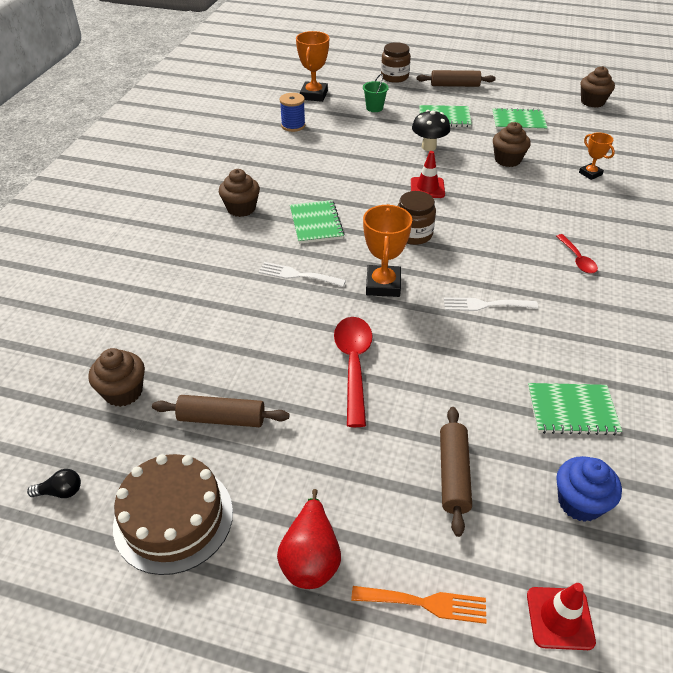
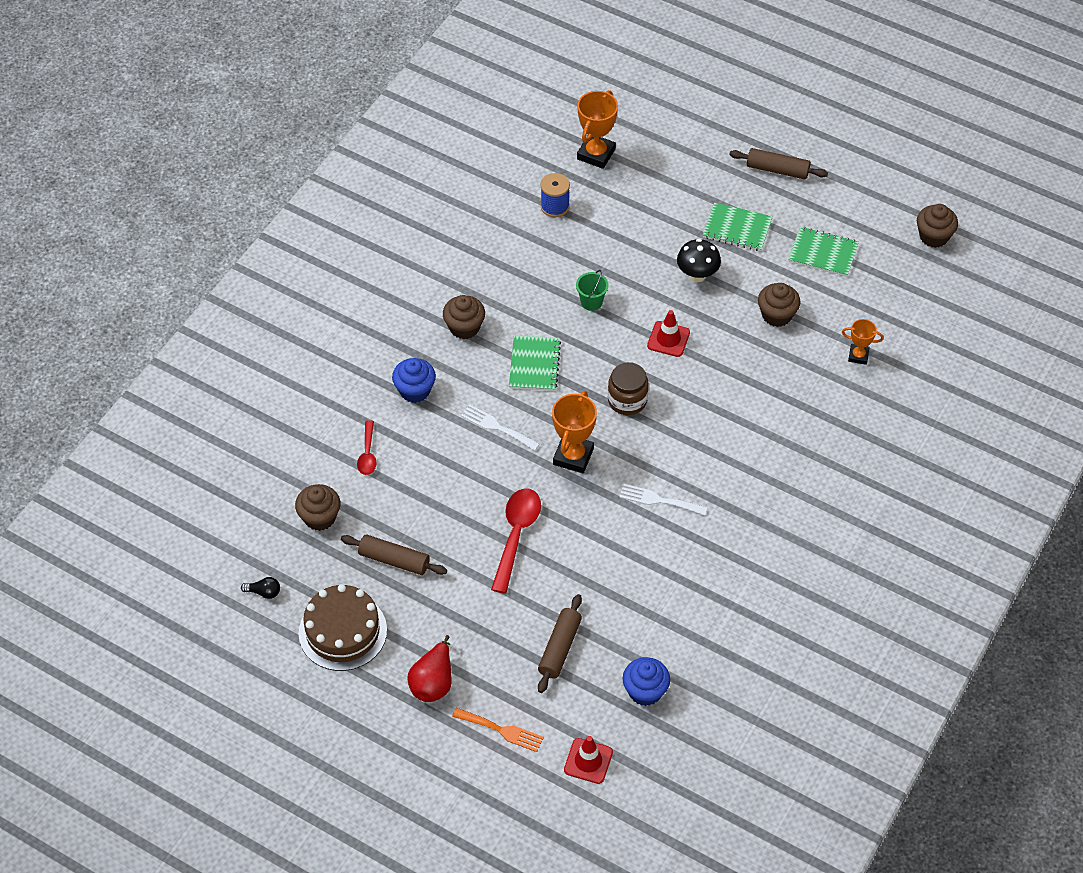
camera: 15 degrees right, 10 degrees up
(206, 261) = (415, 390): none -> blue cupcake
(374, 108) = (661, 193): green bucket -> green bucket (591, 302)
(394, 77) = (709, 137): brown jar -> none
(572, 410) = (681, 619): green notebook -> none
(577, 259) = (775, 467): red spoon -> red spoon (367, 454)
(590, 173) = (858, 356): orange trophy -> orange trophy turned 60 degrees counterclockwise

